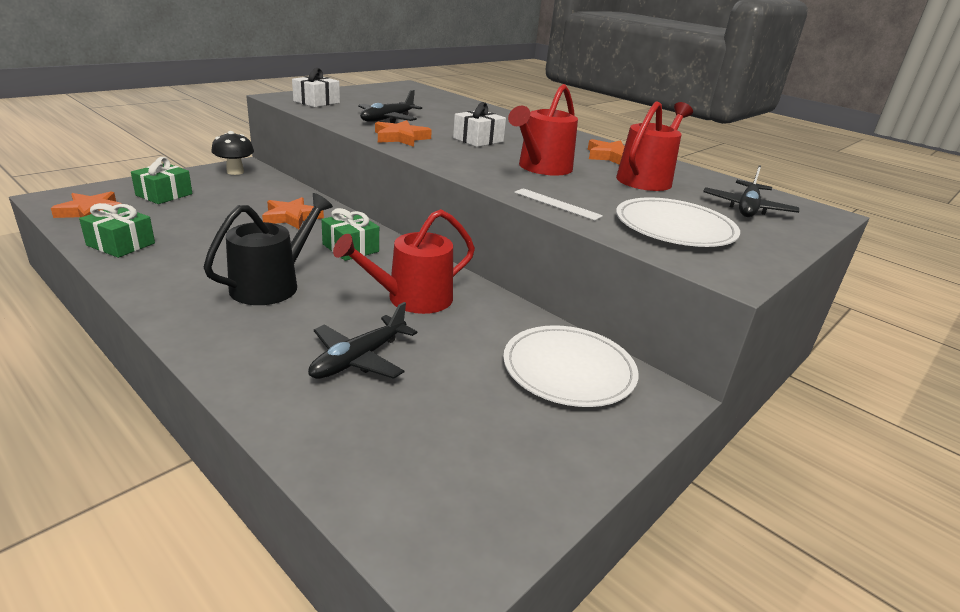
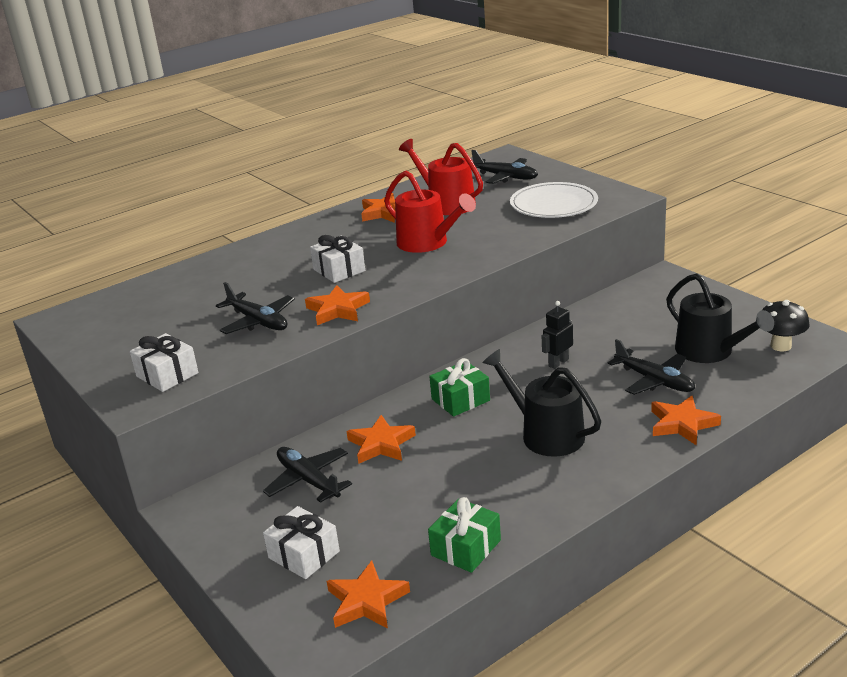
camera: 75 degrees left, 0 degrees up
(164, 195) = (304, 554): green gift -> white gift
(235, 172) = (213, 512): black mushroom -> black mushroom (780, 346)
(250, 370) = (682, 424): none -> orange star
(255, 195) = (308, 480): none -> black plane
(412, 299) = (558, 363): red watering can -> black robot
(429, 414) = (709, 351): none -> black watering can
(557, 204) = (519, 240): white ruler -> none
(568, 369) = (644, 303): white plate -> none

